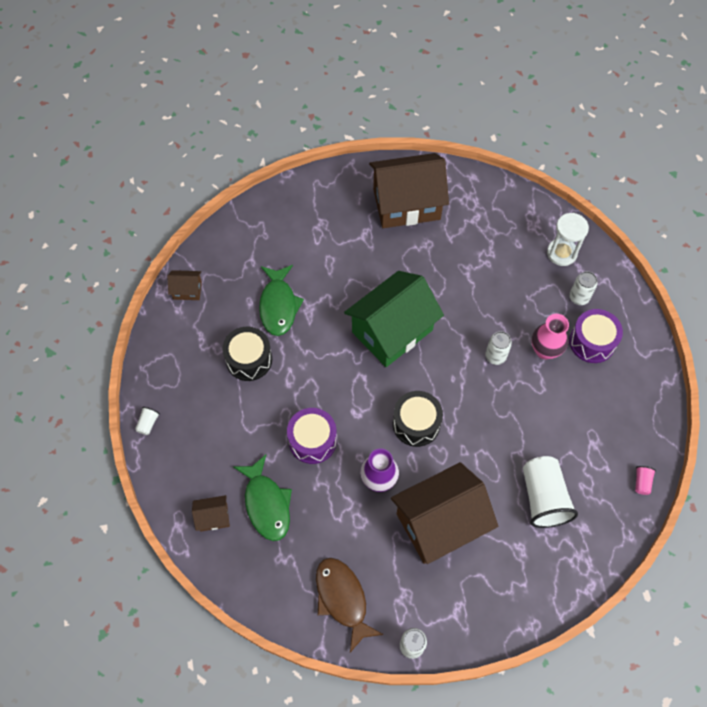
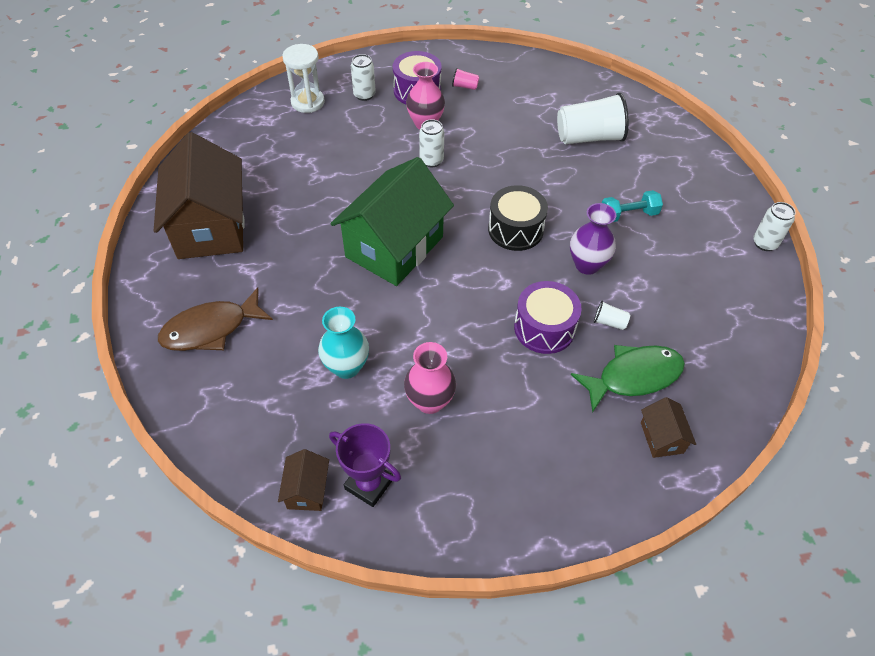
camera: 90 degrees left, 10 degrees down
(148, 423) = (534, 533): white cup -> white cup (609, 322)
(189, 325) = (369, 484): none -> purple trophy
(249, 359) = (430, 401): black drum -> pink vase
(278, 305) = (346, 367): green fish -> turquoise vase
(342, 599) = (732, 300): brown fish -> brown fish (211, 329)
(392, 331) = (394, 247): green house -> green house turned 75 degrees clockwise
(440, 522) = (628, 215): brown house -> turquoise dumbbell
(642, 482) = (564, 74): pink cup -> pink cup (465, 86)

